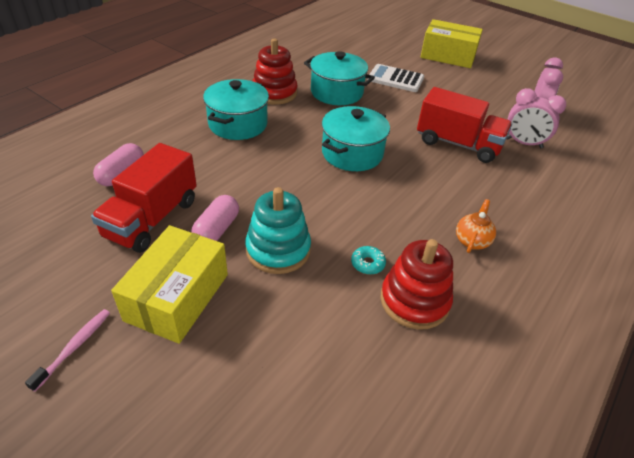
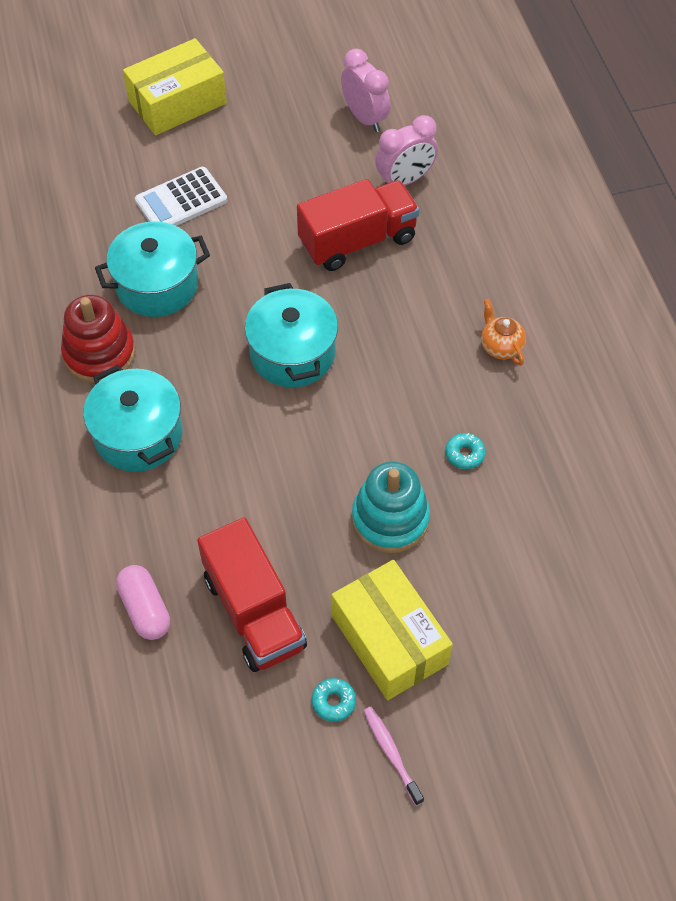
camera: 50 degrees left, 15 degrees up
(103, 290) = (333, 702): none -> turquoise donut
(217, 229) = (318, 558): pink capsule -> none
(414, 301) = (533, 448): red stacking toy -> none

